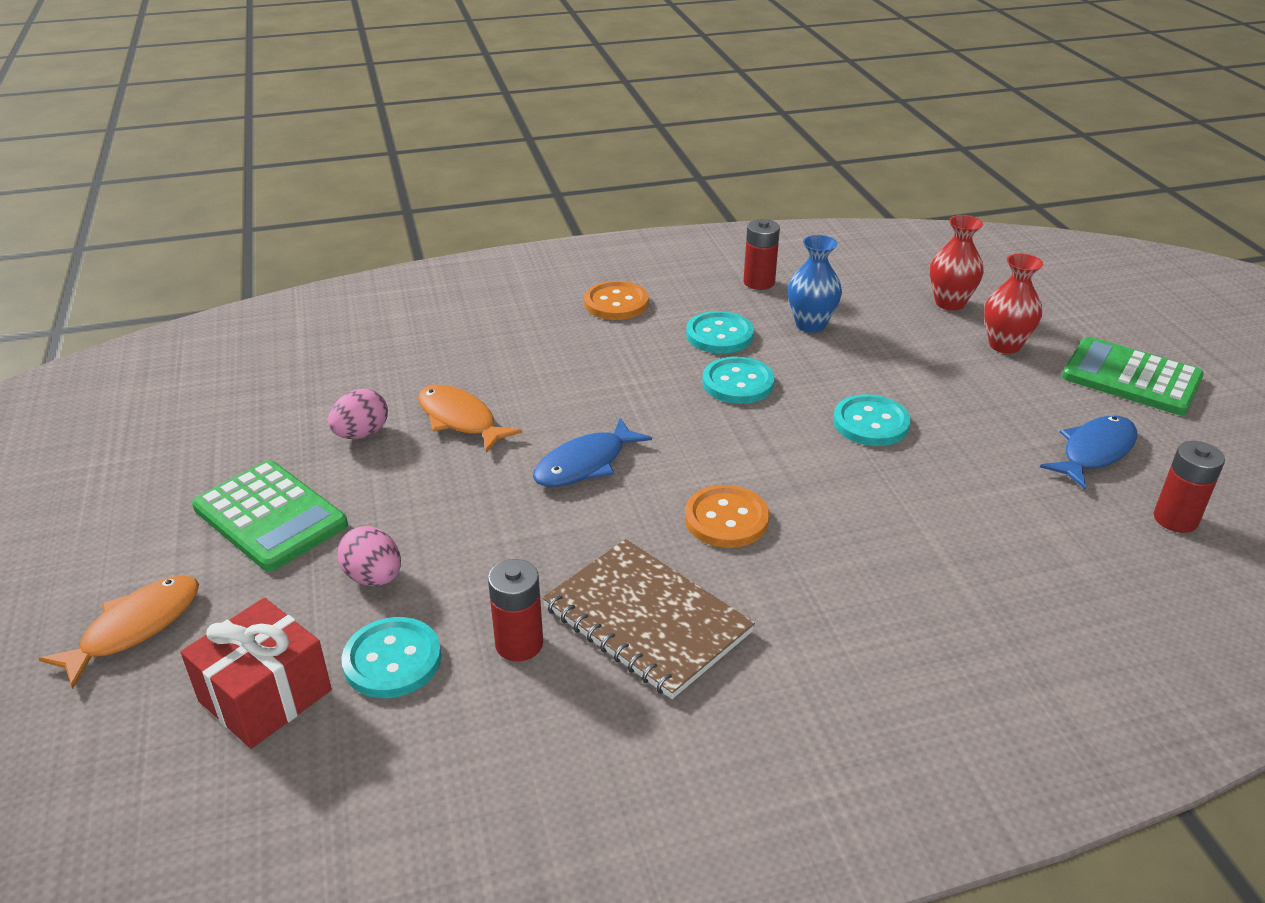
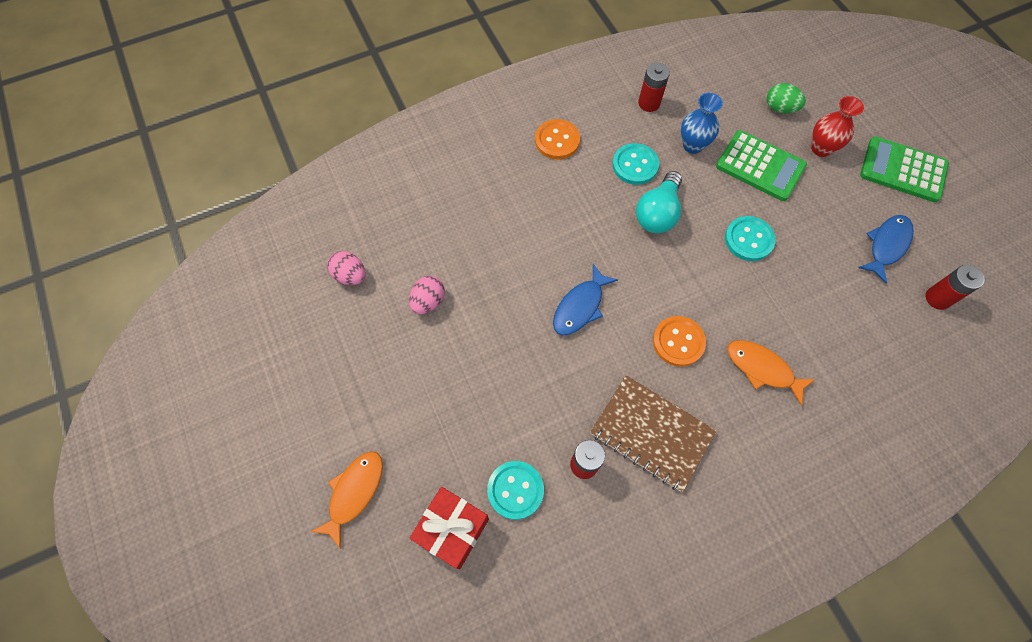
camera: 10 degrees left, 30 degrees up
(270, 516) = (398, 386): green calculator -> green calculator (760, 166)
(374, 577) = (481, 427): pink egg -> pink egg (350, 275)
(460, 420) = (488, 277): orange fish -> orange fish (762, 369)
(738, 383) = (658, 213): turquoise button -> turquoise light bulb
(949, 303) = (780, 108): red vase -> green egg

